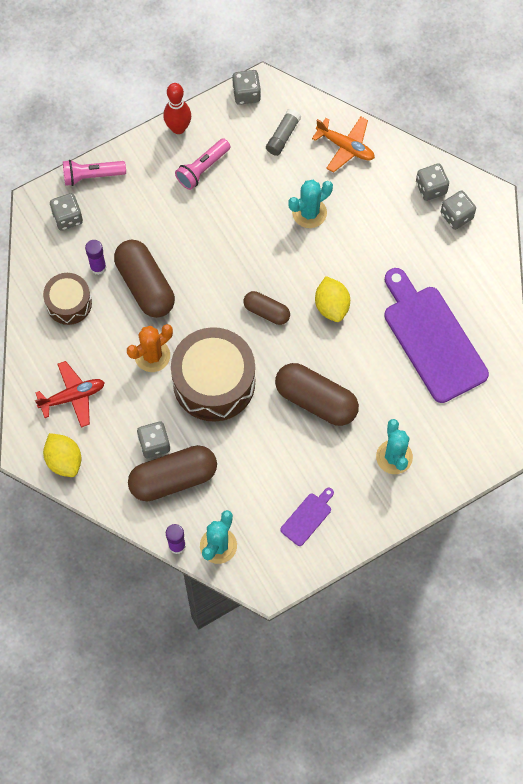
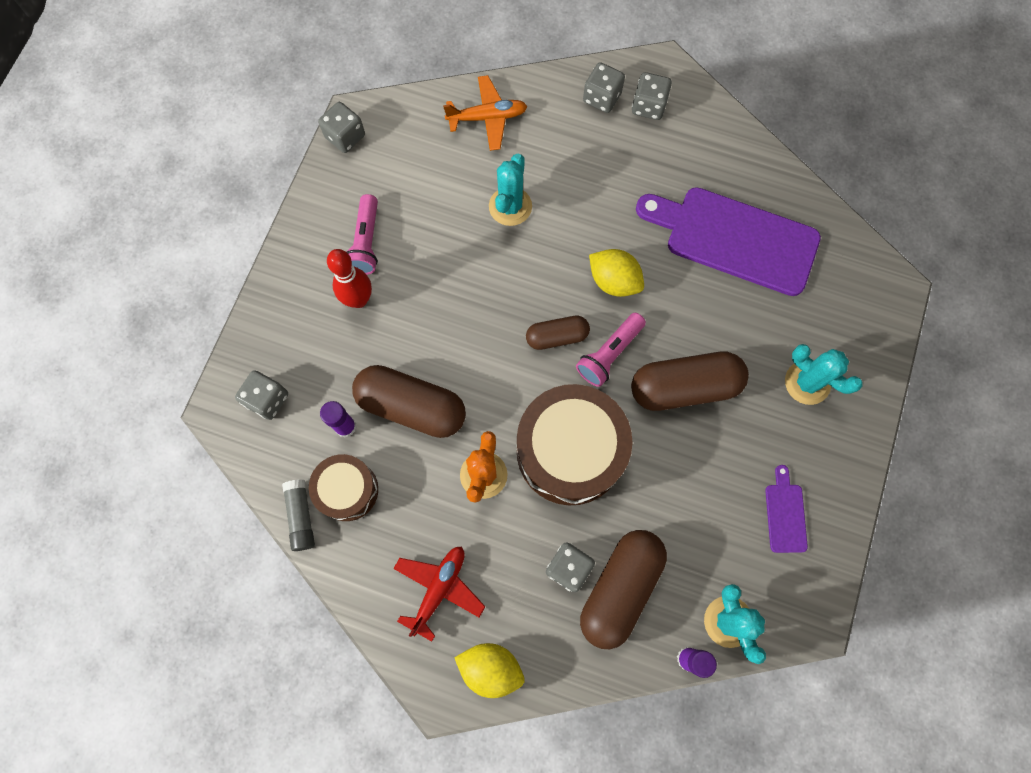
camera: 40 degrees left, 5 degrees up
(92, 175) = (256, 335): pink flashlight -> pink flashlight (609, 354)
(178, 128) = (305, 220): red bowling pin -> red bowling pin (358, 299)
(283, 136) = (418, 151): grey glue stick -> grey glue stick (301, 516)

